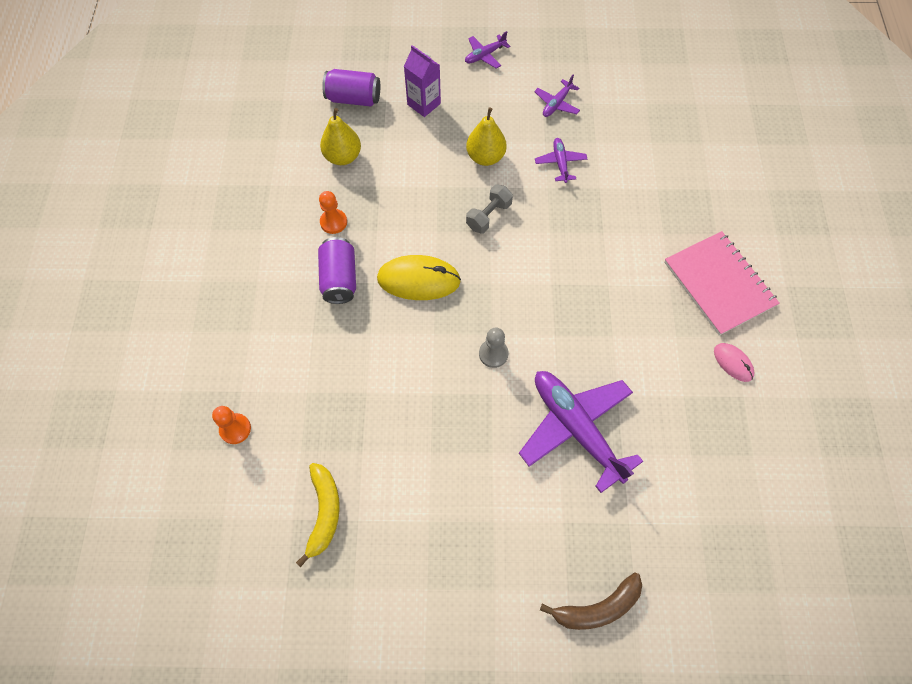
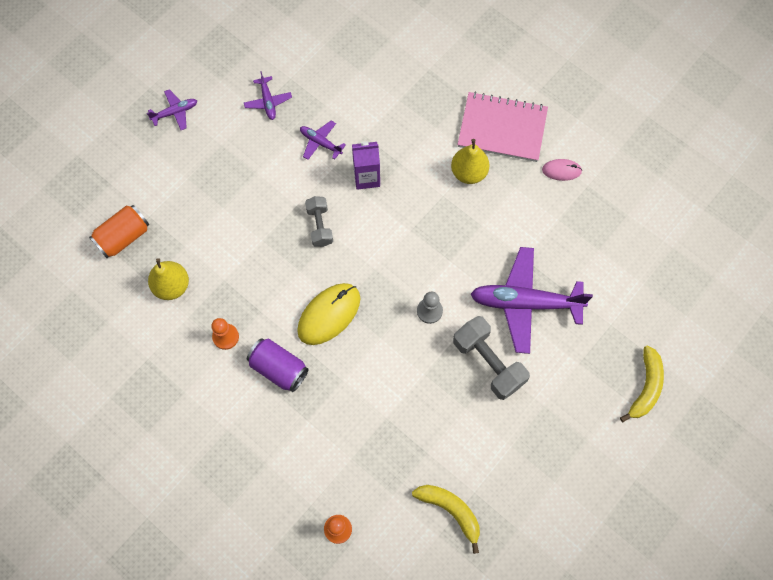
camera: 50 degrees left, 5 degrees up
(354, 99) = (123, 237): purple can -> orange can
(424, 104) = (179, 191): purple carton -> purple carton (366, 177)
(484, 55) = (175, 112): purple plane -> purple plane turned 120 degrees counterclockwise
(485, 157) = (268, 187): yellow pear -> yellow pear (469, 173)
(490, 439) = (488, 363): none -> grey dumbbell
(597, 607) = (645, 387): brown banana -> yellow banana

